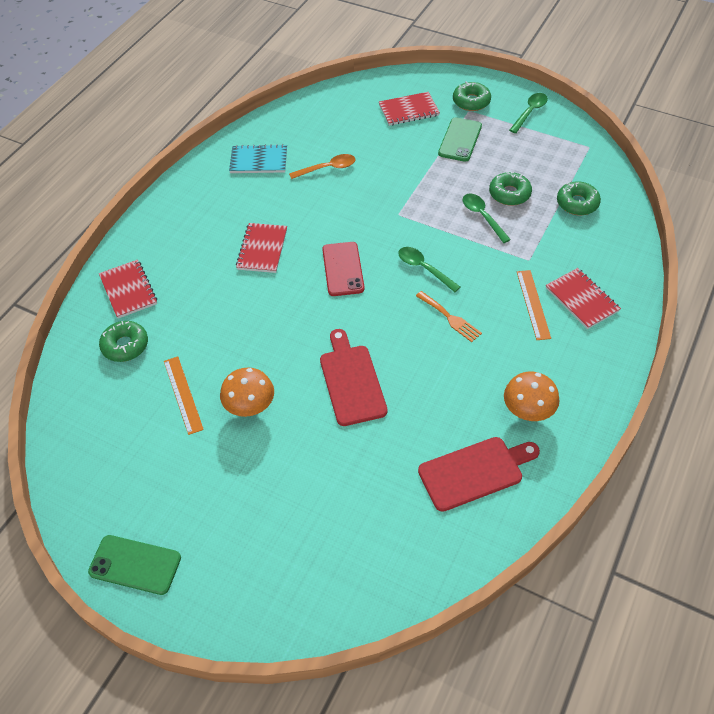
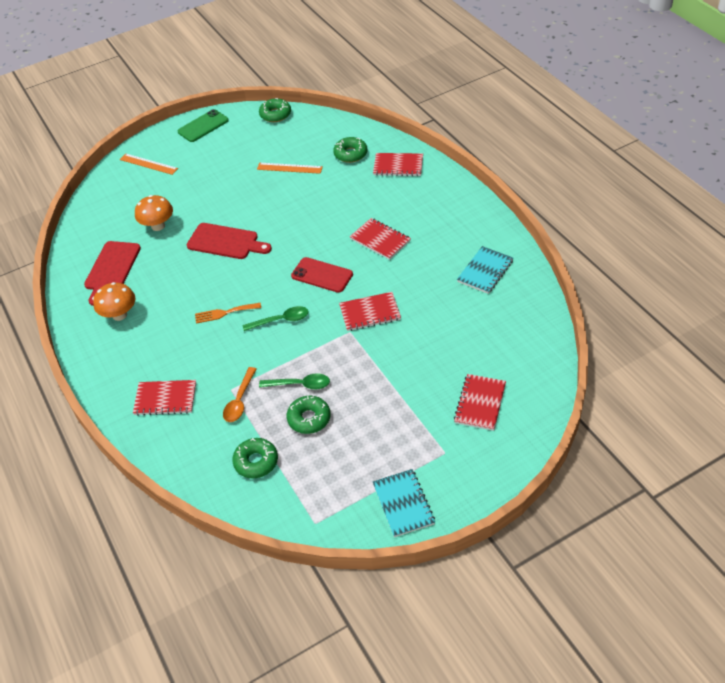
camera: 125 degrees right, 5 degrees down
(250, 407) = (253, 192): orange mushroom -> orange mushroom (158, 226)
(327, 168) = (441, 310): orange spoon -> orange spoon (240, 400)
(365, 211) = (370, 313): none -> red notebook
(460, 140) = (407, 421): green phone -> none
(471, 101) = (457, 462): green donut -> green donut (275, 114)
(529, 112) = (403, 504): green spoon -> turquoise notebook
(533, 304) = (190, 366): orange ruler -> orange ruler (148, 164)

